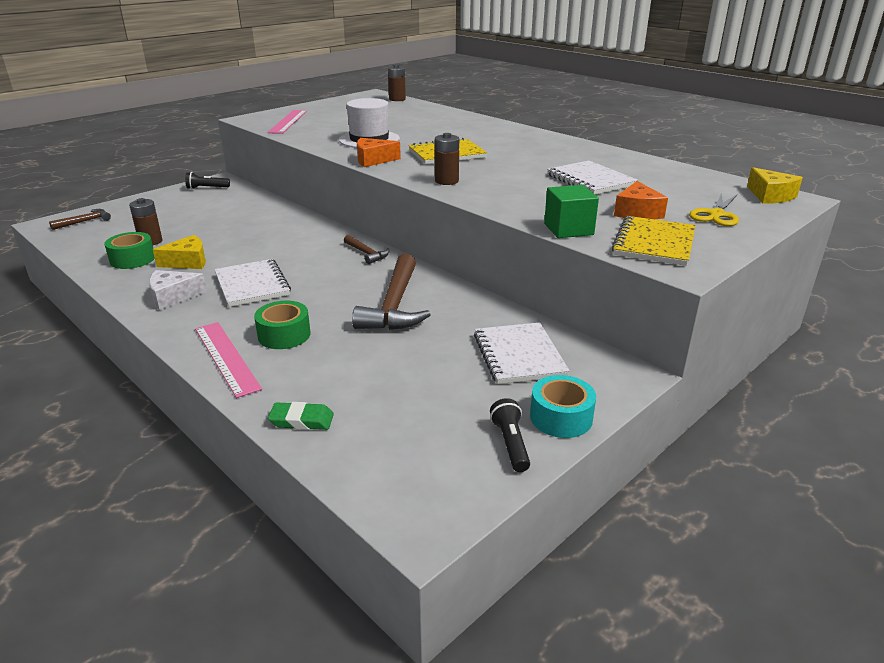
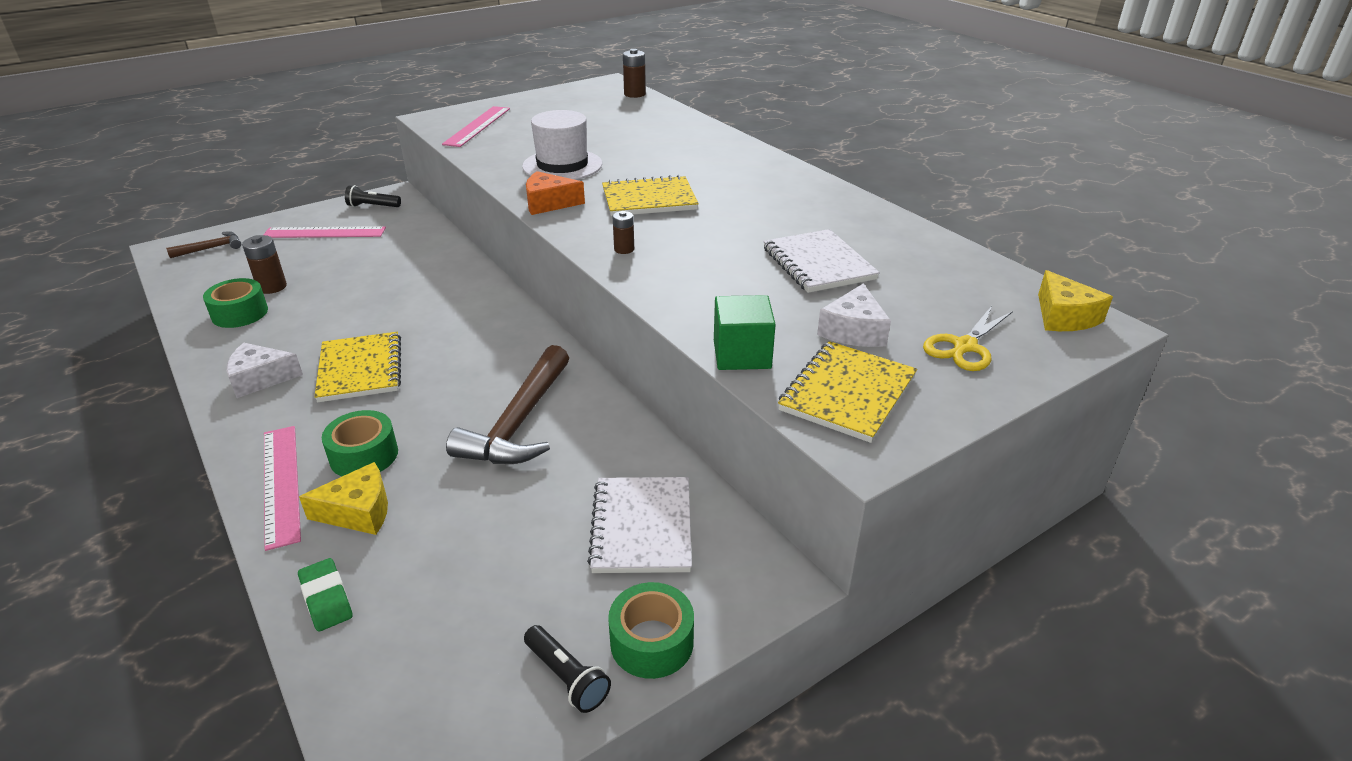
camera: 10 degrees right, 5 degrees up
(176, 206) = (324, 232): none -> pink ruler
(188, 262) = (301, 324): yellow cheese -> yellow cheese (358, 511)
(252, 285) = (360, 369): white notebook -> yellow notebook
(301, 420) = (326, 598): green eraser -> green eraser turned 45 degrees clockwise
(366, 253) = (520, 332): brown hammer -> none
(446, 181) = (624, 249): brown battery -> brown battery, size x0.64
(510, 444) = (567, 677): black flashlight -> black flashlight turned 135 degrees clockwise
(561, 417) = (652, 642): turquoise tape -> green tape
(637, 212) = (853, 331): orange cheese -> white cheese

